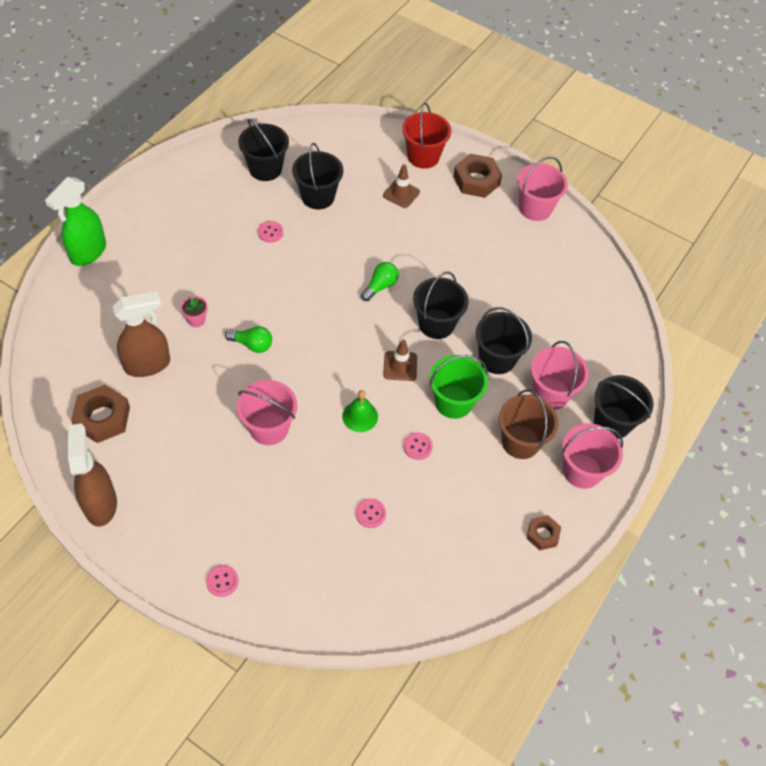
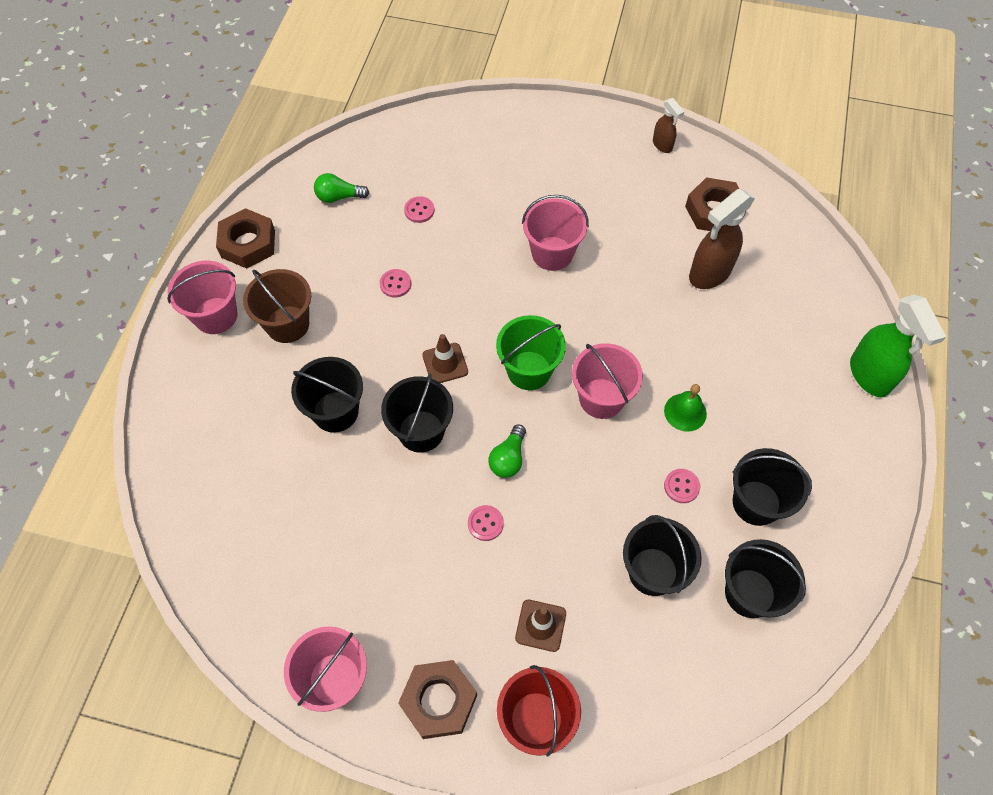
camera: 165 degrees right, 5 degrees up
(88, 252) = (870, 376): green spray bottle -> green spray bottle turned 150 degrees clockwise
(100, 503) = (662, 145): brown spray bottle -> brown spray bottle, size x0.54
(196, 320) = (694, 338): pink flower pot -> none
(222, 581) = (524, 123): pink button -> pink button (485, 523)
(252, 344) = (617, 331): green light bulb -> green light bulb (339, 197)
(360, 416) = (466, 294): green bell -> green bell (685, 412)
(453, 402) = (372, 342): green bucket -> green bucket (529, 370)
(542, 534) = (248, 243): brown nut -> brown nut, size x1.71
(551, 393) = (263, 390): pink bucket -> pink bucket (601, 398)
(612, 422) = (186, 380): black bucket -> black bucket (756, 503)

